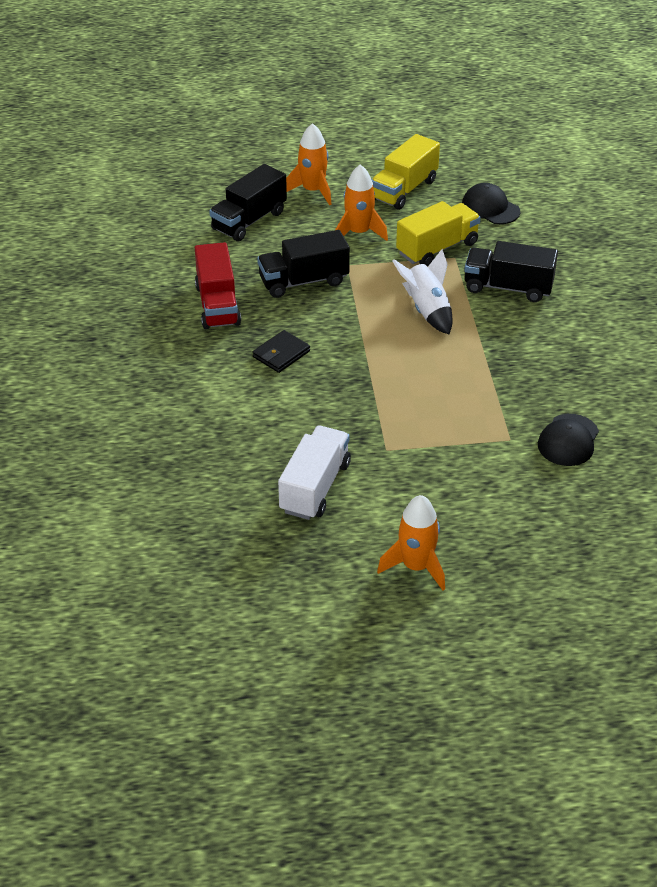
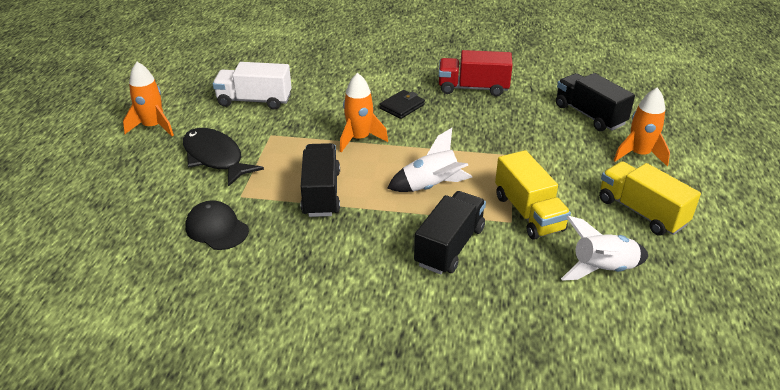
camera: 105 degrees right, 5 degrees down
(281, 354) = (402, 106): black wallet -> black wallet turned 75 degrees clockwise
(303, 281) = (493, 129): black truck -> black truck (321, 193)
(315, 487) = (254, 100): white truck -> white truck turned 150 degrees clockwise
(359, 233) = (563, 169): orange rocket -> orange rocket (359, 139)
(454, 482) = (215, 158): none -> black fish
(490, 208) = (602, 269): black cap -> white rocket

